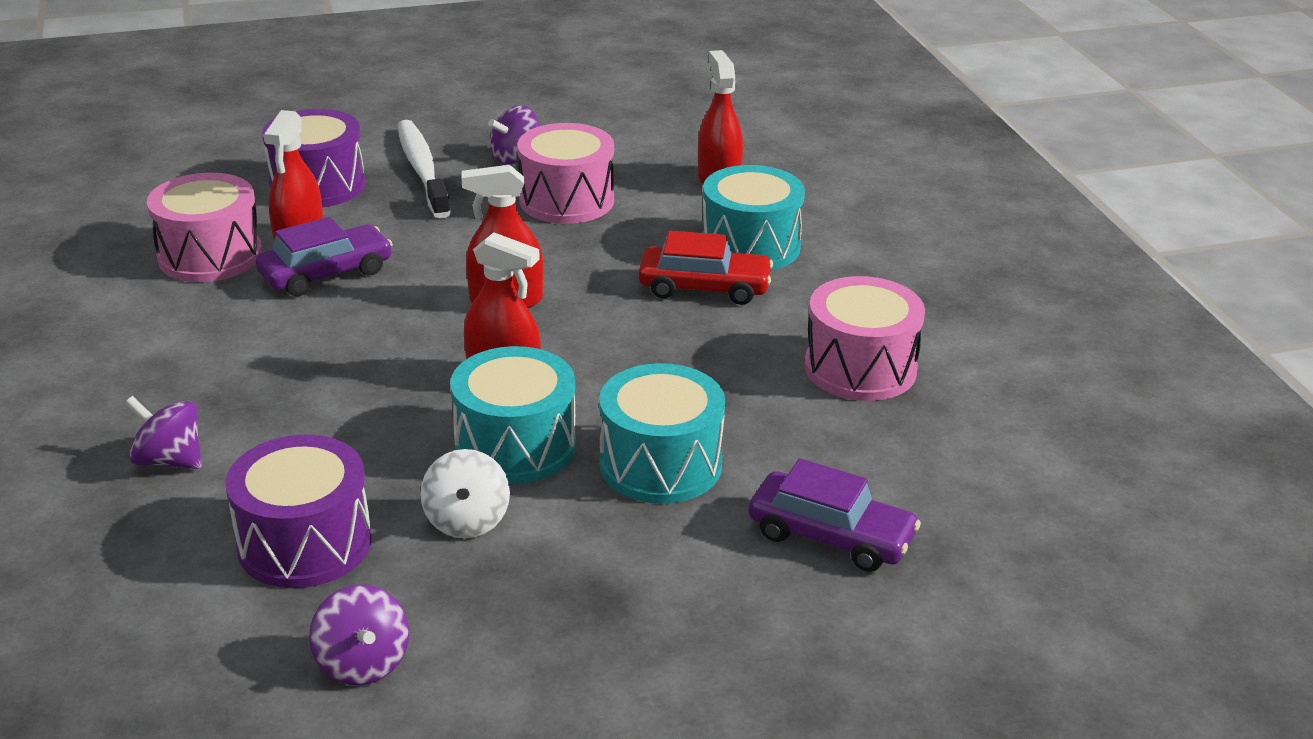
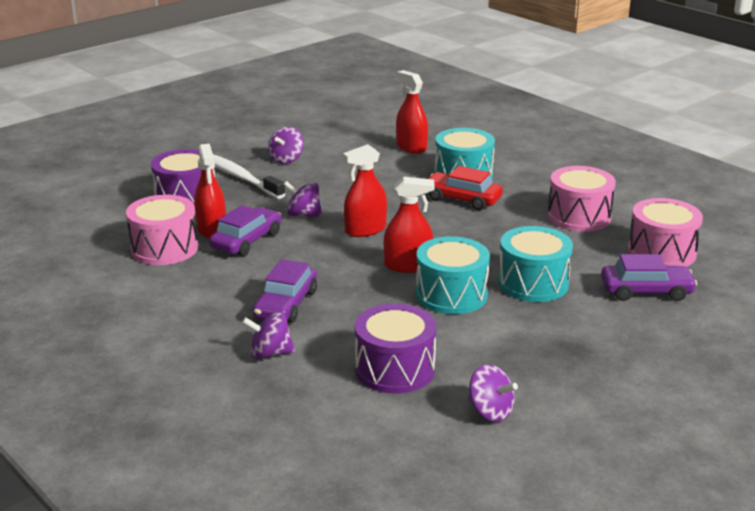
camera: 25 degrees left, 5 degrees down
(271, 389) = (286, 304): none -> purple car
(446, 252) = (303, 214): none -> purple spinning top
(467, 521) = (467, 335): white spinning top -> none
(566, 200) = (340, 174): pink drum -> pink drum (661, 252)
(704, 287) = (462, 199): red car -> red car turned 135 degrees counterclockwise

